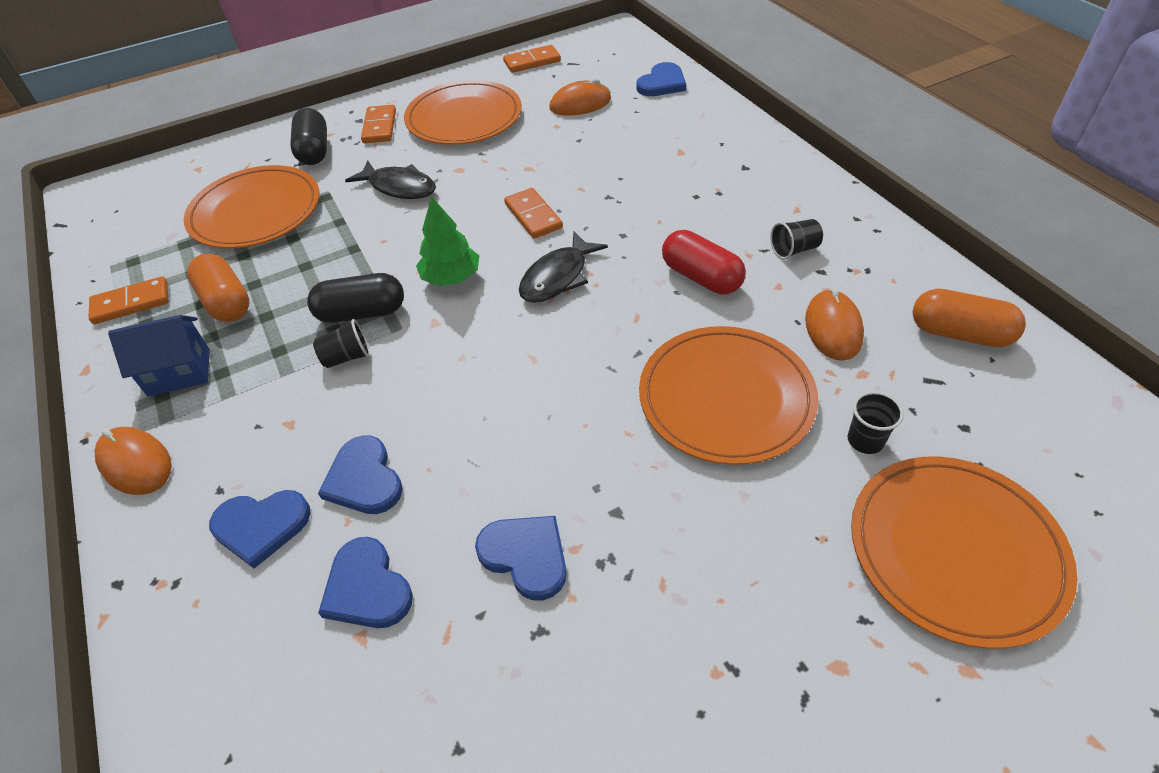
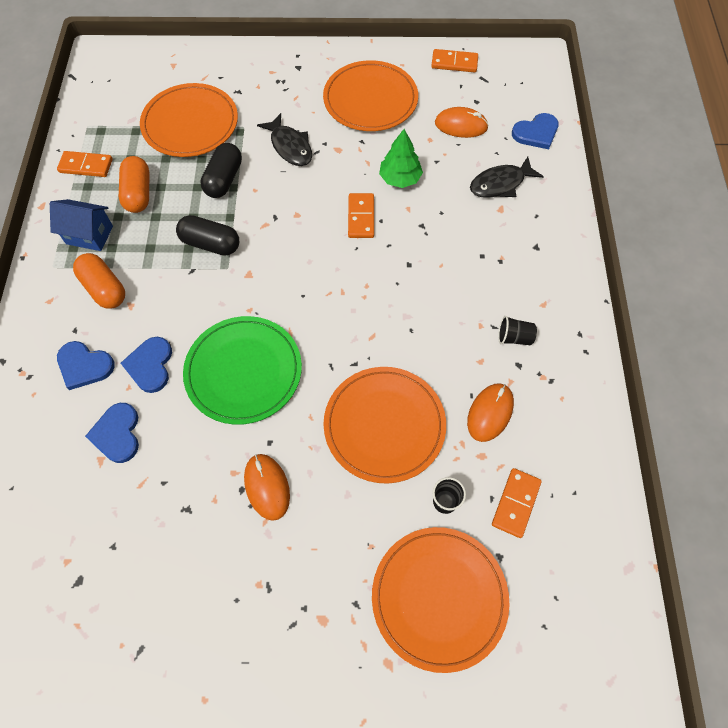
camera: 25 degrees right, 15 degrees up
(136, 463) = (41, 288): orange mouse -> orange mouse (267, 487)
(314, 151) = (253, 84): black capsule -> black capsule (224, 179)
(347, 357) = (185, 274): black cup -> none
(380, 127) = (308, 81): orange domino -> orange domino (516, 503)
(451, 277) = (278, 243): green tree -> green tree (400, 178)
(502, 425) = (243, 371): none -> green plate
(526, 556) = (206, 462): blue heart -> none
(558, 277) = (344, 278): black fish -> black fish (500, 184)
(701, 277) = (435, 327): red capsule -> none
(959, 333) = (570, 463): orange capsule -> orange capsule (104, 288)

